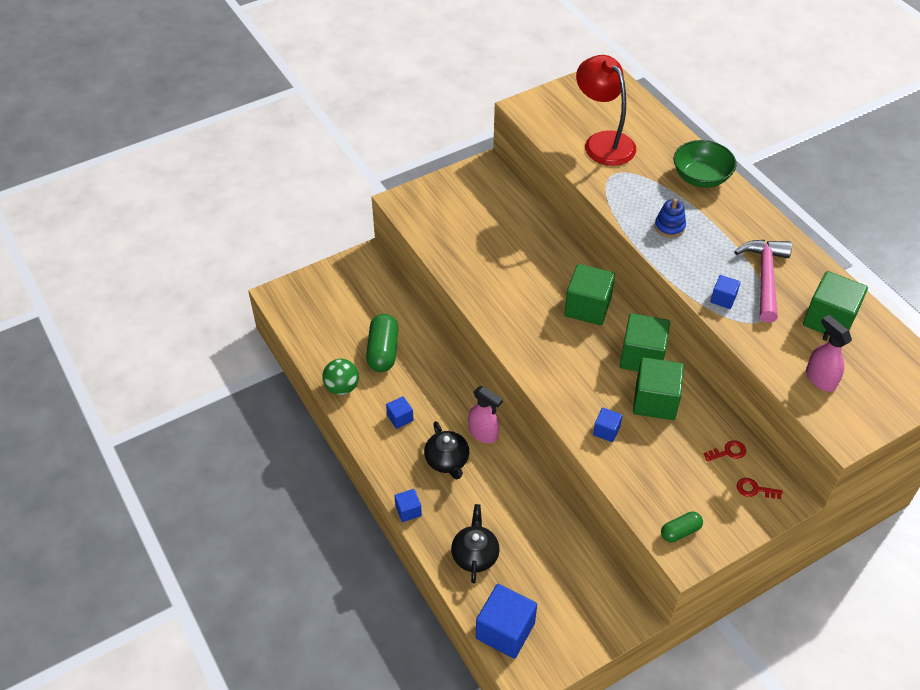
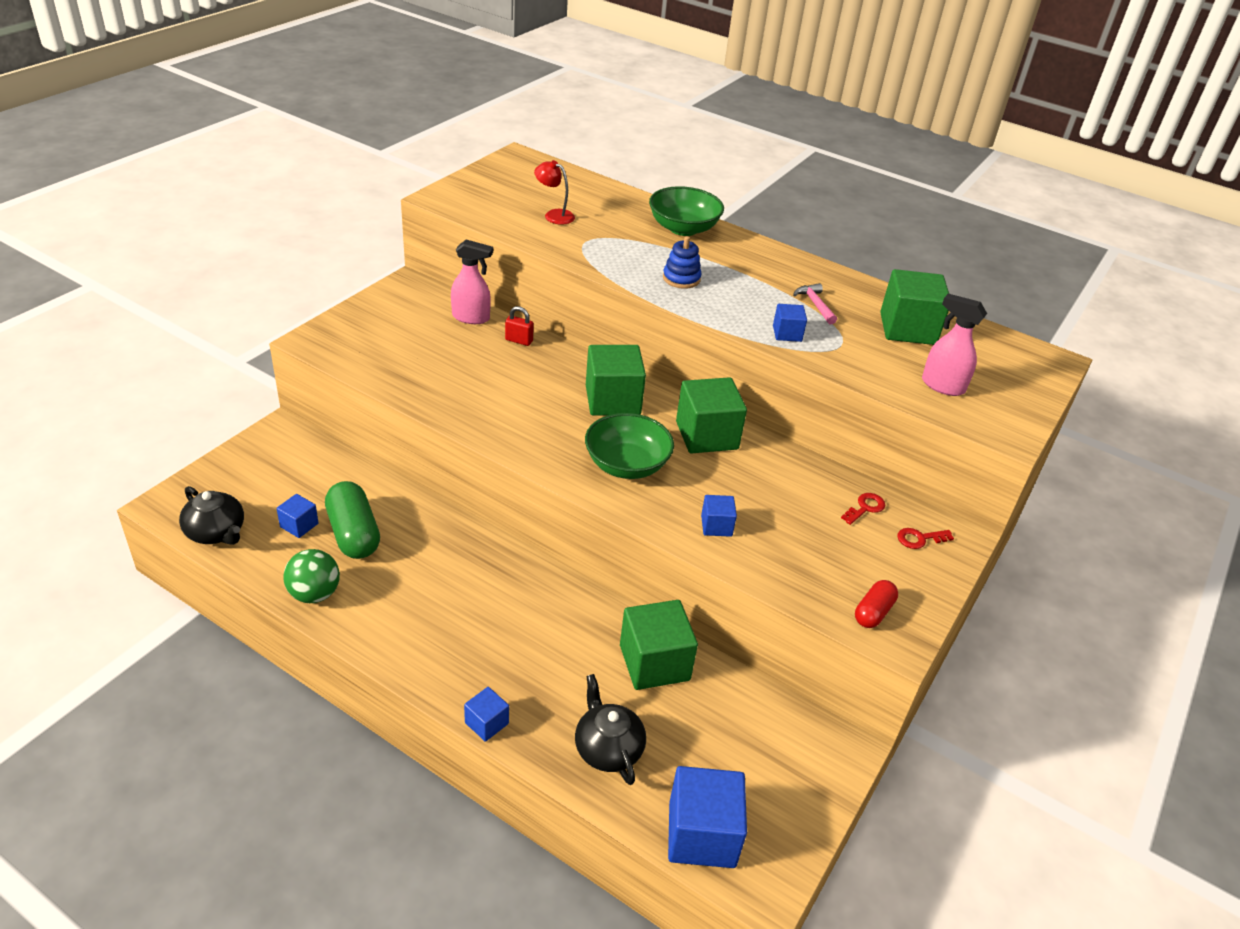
camera: 30 degrees left, 10 degrees down
(400, 418) = (417, 608): blue cube -> blue cube (299, 525)
(447, 461) = (508, 641): black teapot -> black teapot (216, 532)
(483, 434) = (539, 593): pink spray bottle -> pink spray bottle (471, 318)
(544, 237) = (519, 340): none -> red padlock
(568, 364) = (626, 465): none -> green bowl
(603, 142) = (554, 215): red lamp -> red lamp, size x0.47
(655, 401) = (751, 477): green cube -> green cube (654, 663)
(680, 532) = (873, 612): green capsule -> red capsule
(765, 277) = (815, 304): pink hammer -> pink hammer, size x0.49

